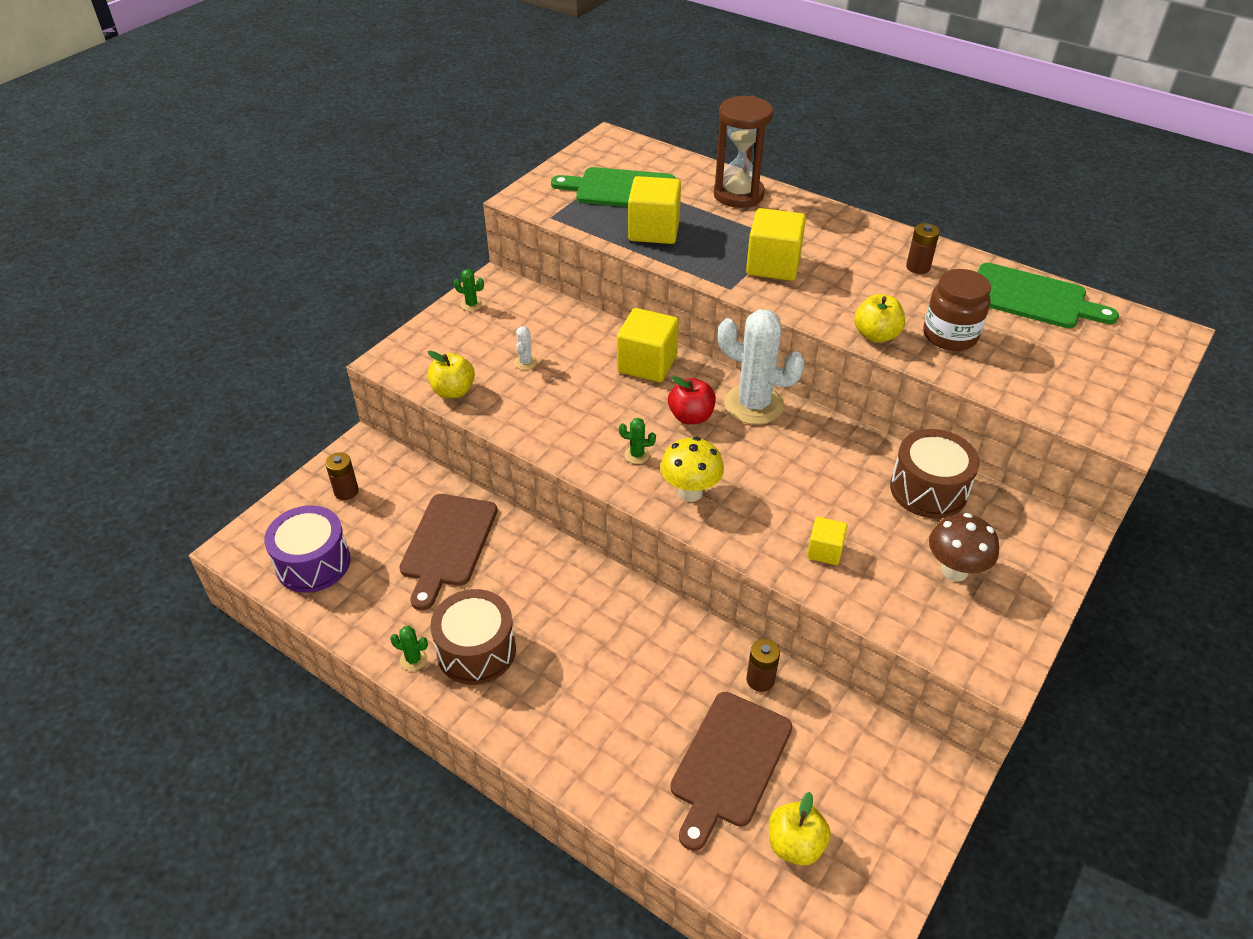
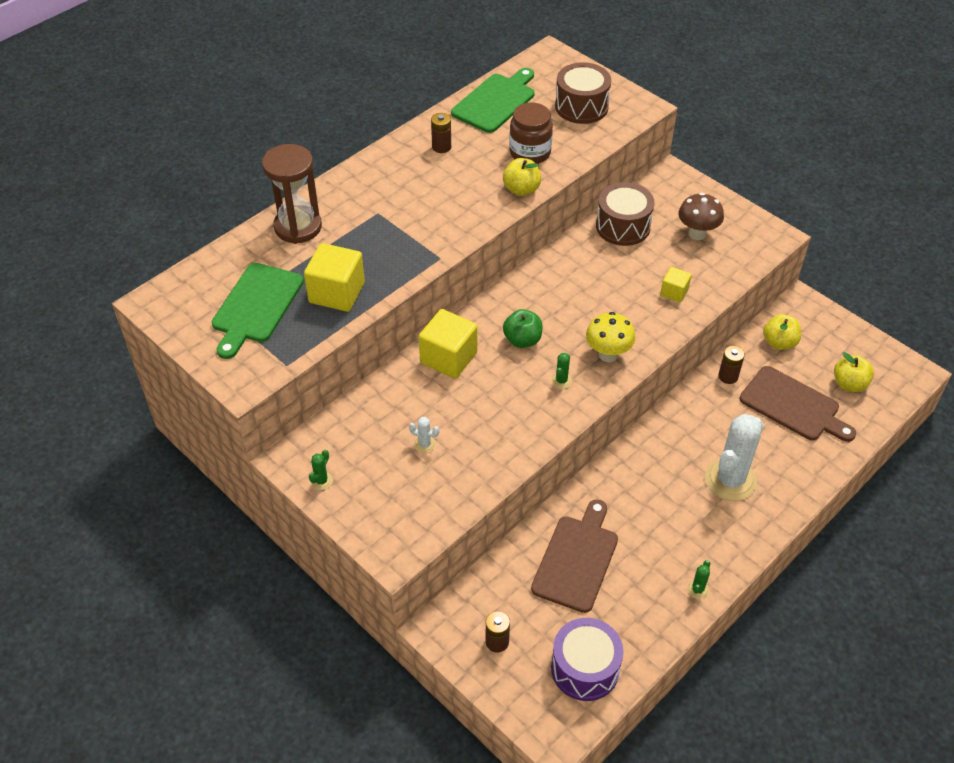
camera: 80 degrees left, 5 degrees up
(447, 544) = (576, 559): brown cutting board -> brown cutting board turned 90 degrees counterclockwise
(453, 391) = (453, 503): yellow apple -> yellow apple (779, 343)
(476, 650) = (692, 545): brown drum -> brown drum (581, 106)
(691, 417) = (522, 340): red apple -> green apple
(753, 405) = (516, 299): white cactus -> white cactus (730, 480)
(773, 265) = (414, 226): yellow cube -> none

